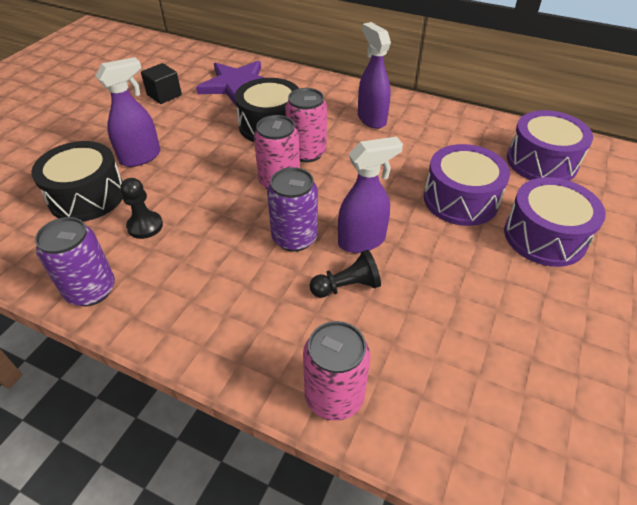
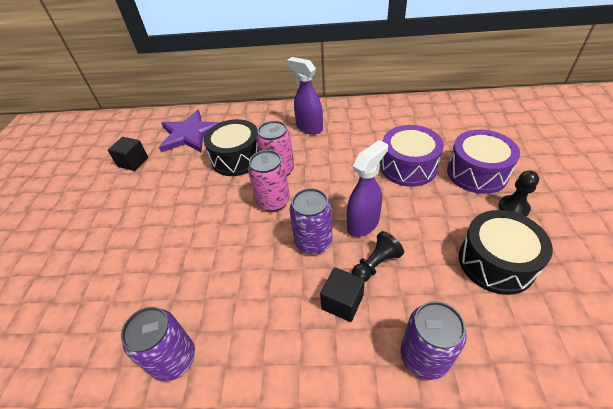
camera: 20 degrees left, 0 degrees up
(87, 196) = (118, 275): black drum -> black drum (496, 262)
(141, 157) = (145, 222): purple spray bottle -> none
(145, 226) = (186, 281): black pawn -> black pawn (513, 208)
(284, 308) = (342, 302): none -> black cube
(334, 396) = (424, 356): pink can -> purple can
(541, 162) = (440, 121): purple drum -> none

